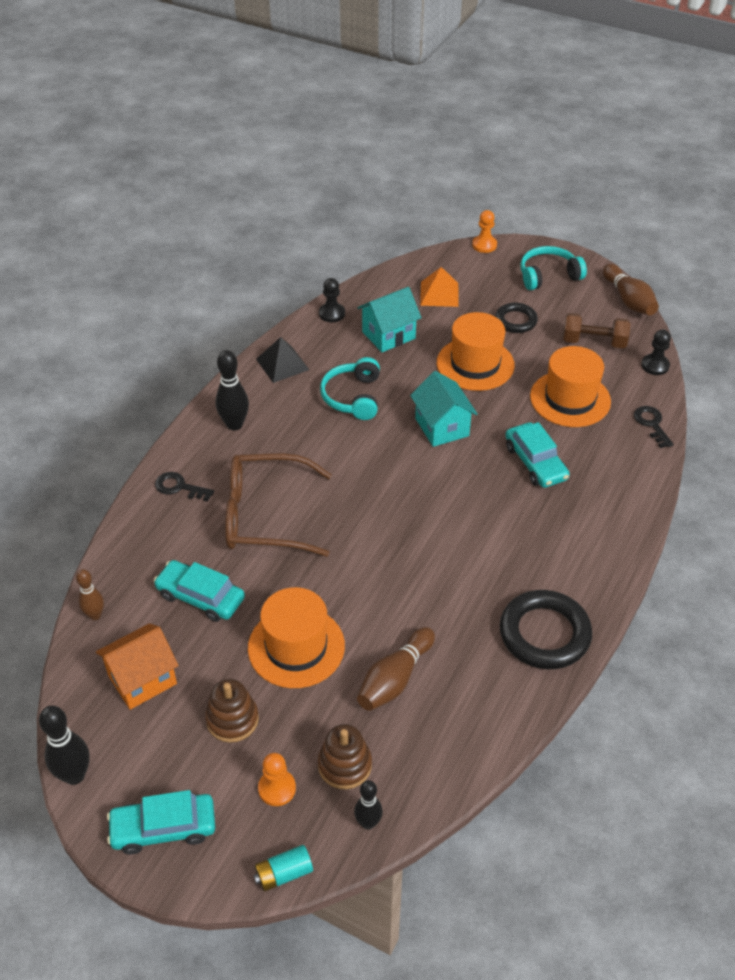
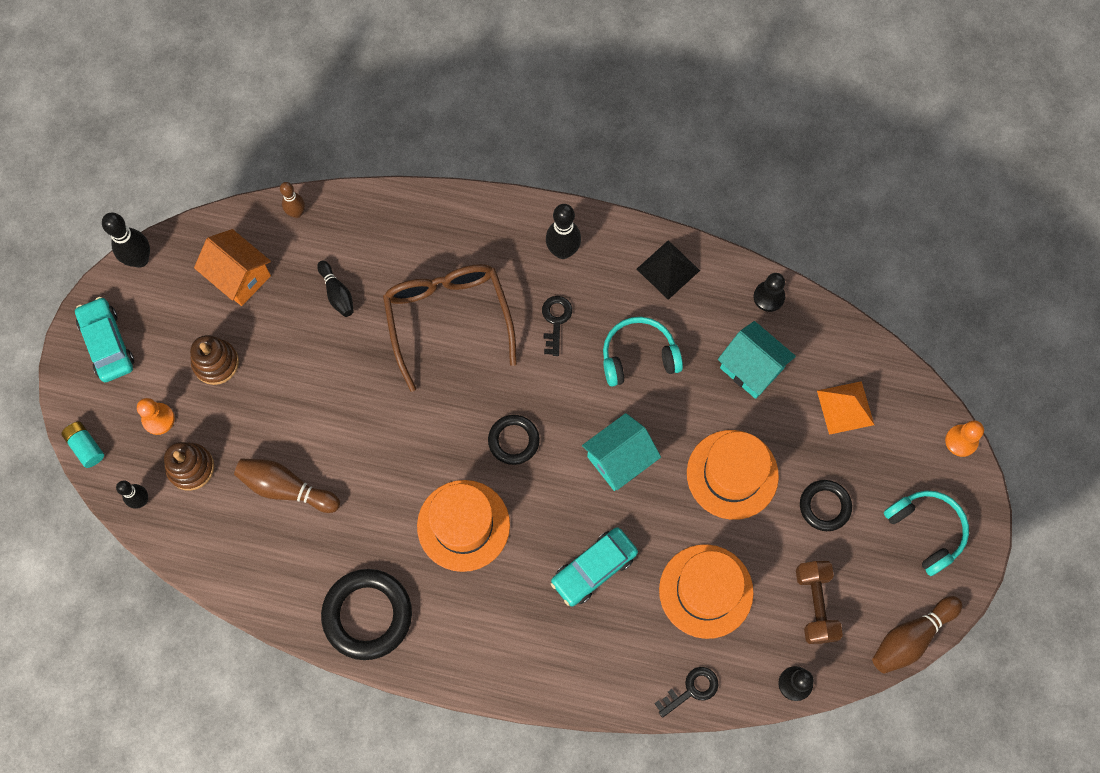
camera: 75 degrees right, 25 degrees up
(179, 487) = (464, 228): black key -> black key (555, 320)
(200, 597) = (337, 293): turquoise car -> black bowling pin
(296, 647) = (301, 393): orange hat -> orange hat (463, 525)
(402, 492) = (513, 440): none -> black ring

